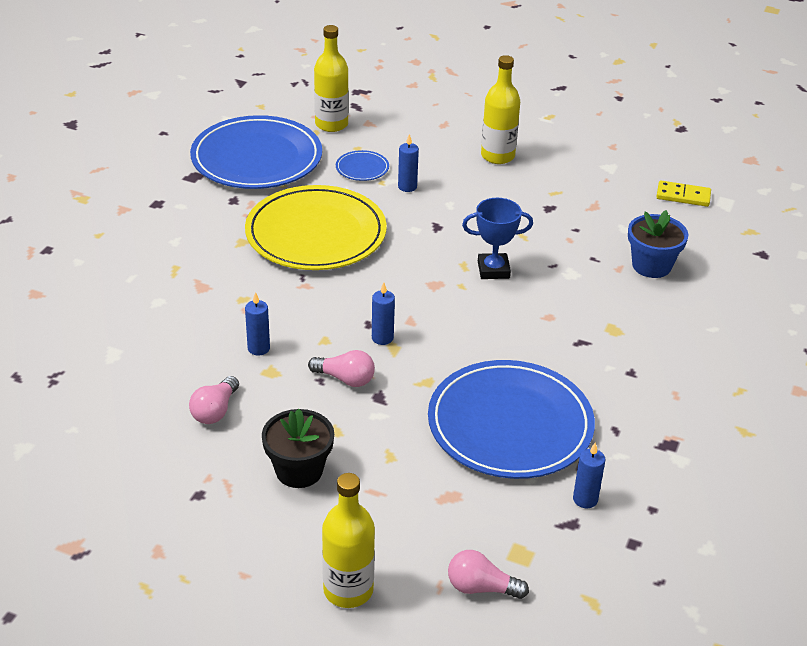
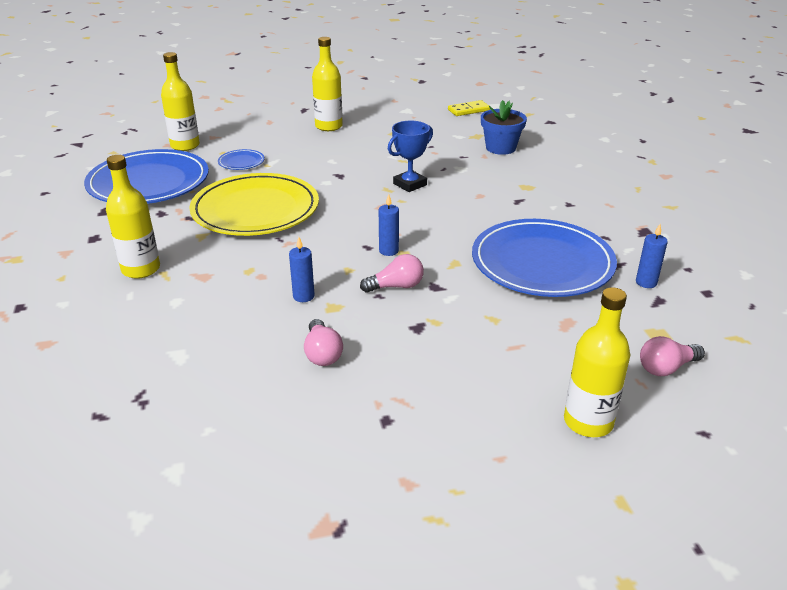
camera: 35 degrees left, 5 degrees down
(162, 255) = (141, 269): none -> yellow bottle
(299, 470) = (442, 361): black flower pot -> none
(407, 187) = (289, 161): blue candle -> none

